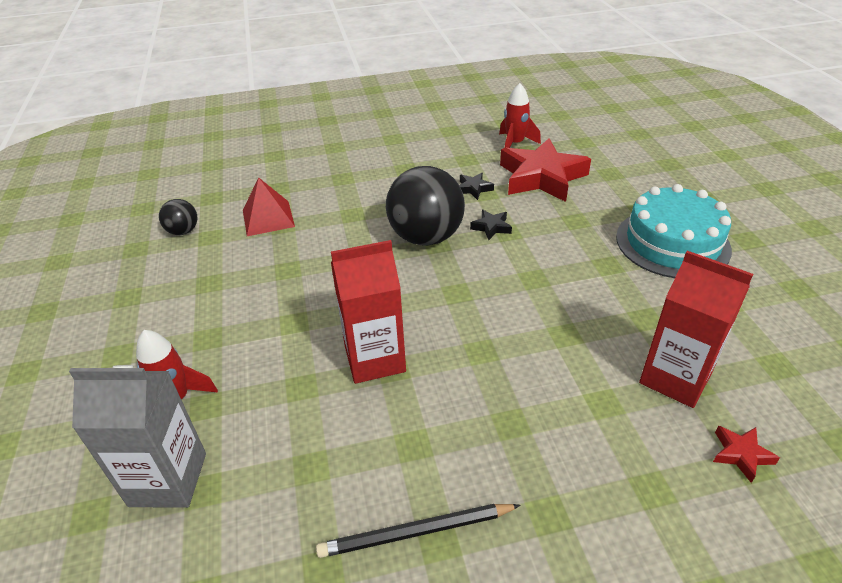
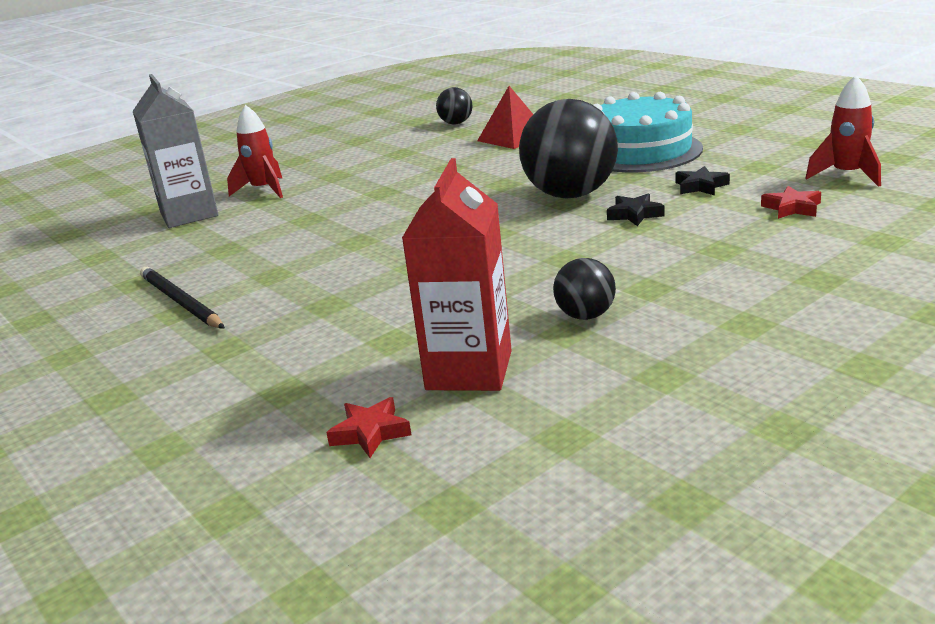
camera: 65 degrees right, 15 degrees down
(375, 359) = (363, 231): red carton -> none
(541, 177) = (792, 208): red star -> red star, size x0.42
(629, 302) = (585, 316): none -> black ball
(672, 243) = (764, 315): turquoise cake -> turquoise cake (640, 151)

